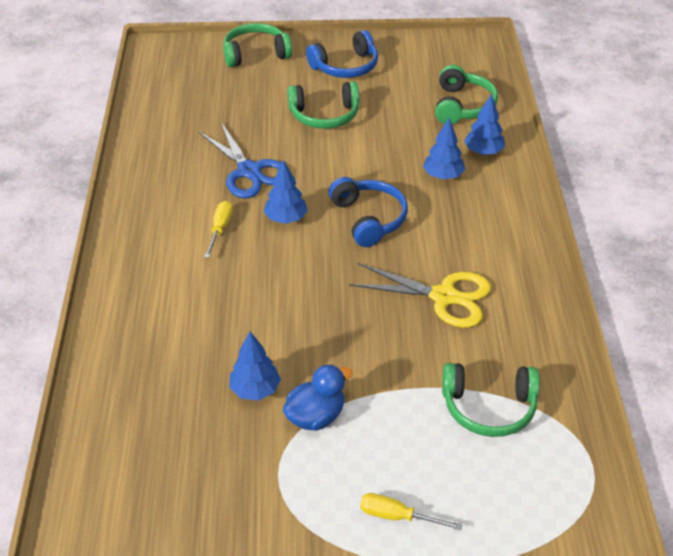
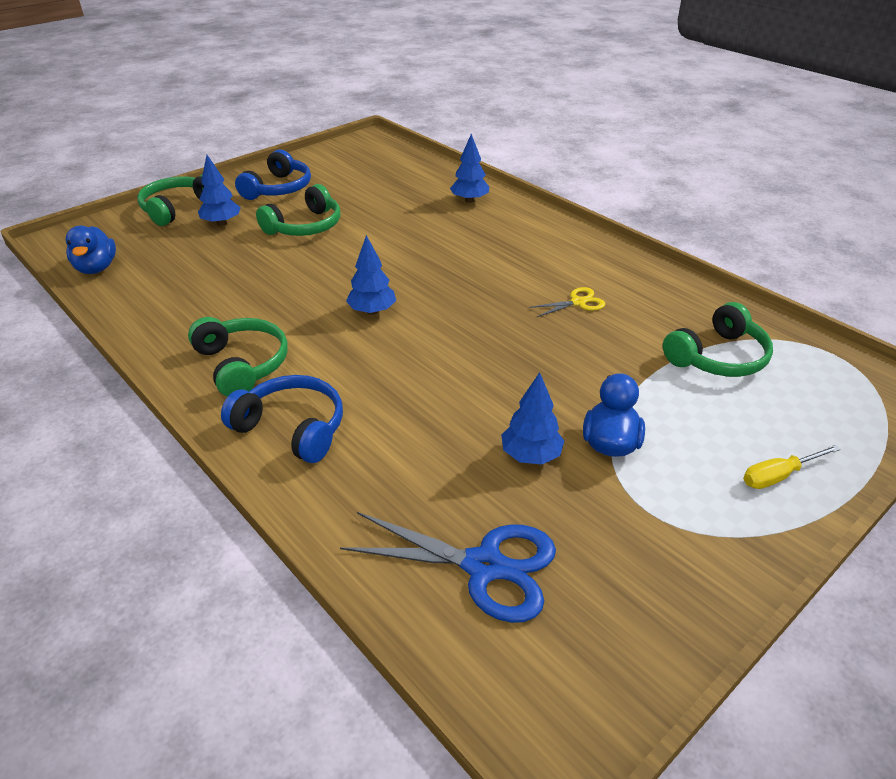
camera: 40 degrees left, 5 degrees down
(155, 86) = (96, 268): none -> blue duck
(220, 229) = (319, 348): yellow screwdriver -> none
(249, 171) = (288, 292): blue scissors -> blue scissors (484, 566)
(368, 219) = (444, 279): blue headphones -> blue headphones (292, 428)
(443, 176) = (461, 227): blue tree -> blue tree (222, 223)
(444, 296) = (578, 302): yellow scissors -> yellow scissors, size x0.52
(462, 106) = (412, 179): green headphones -> green headphones (242, 364)

